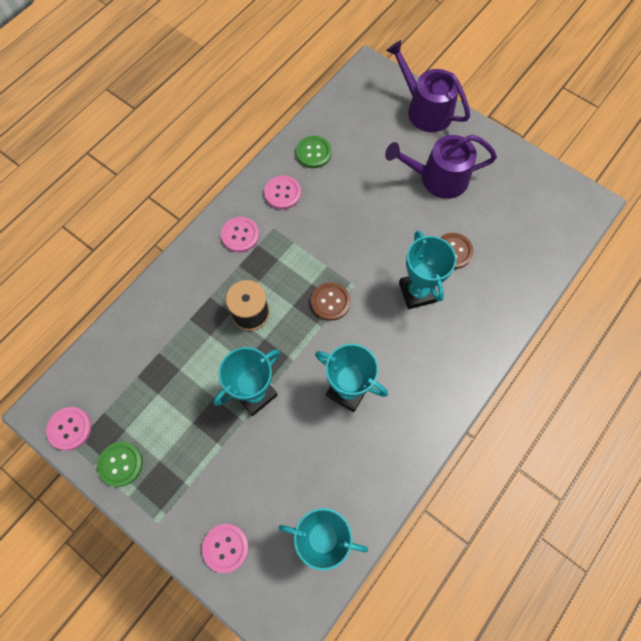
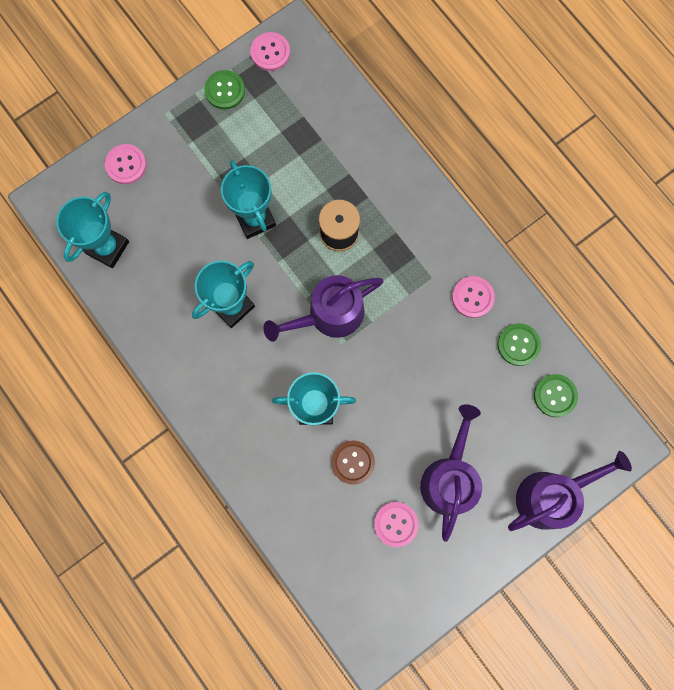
camera: 105 degrees right, 10 degrees up
(240, 235) = (431, 241): pink button -> pink button (396, 524)
(330, 302) = (329, 314): brown button -> purple watering can
(347, 121) = (555, 396): none -> green button

